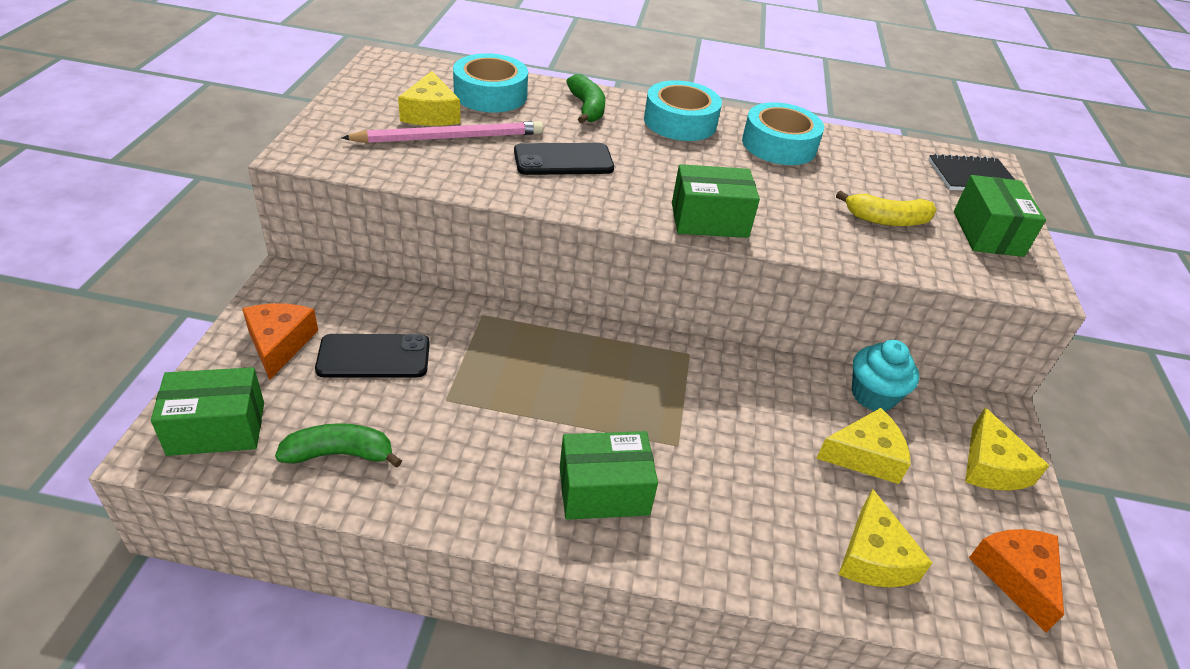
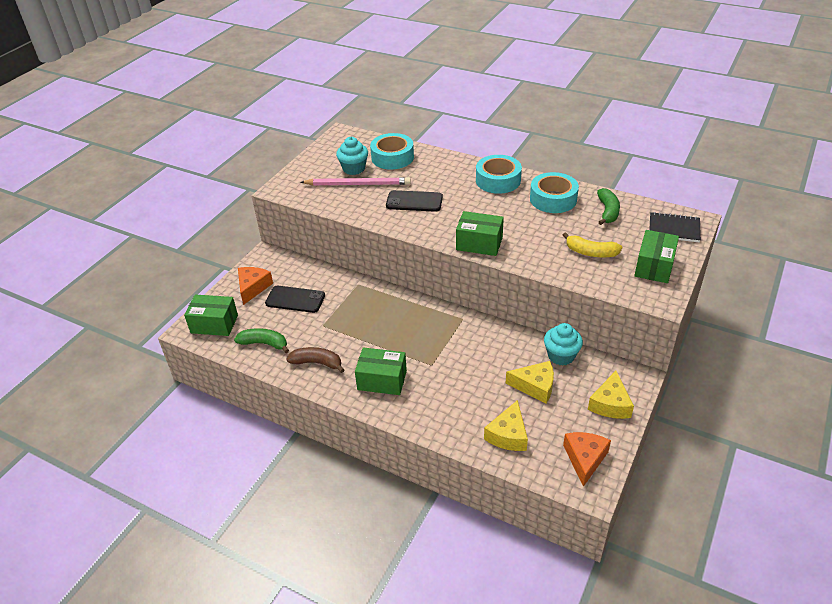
camera: 25 degrees right, 0 degrees up
(431, 114) = (354, 169): yellow cheese -> turquoise cupcake
(464, 477) = (317, 363): none -> brown banana
(587, 108) = (445, 169): green banana -> green banana (608, 211)

